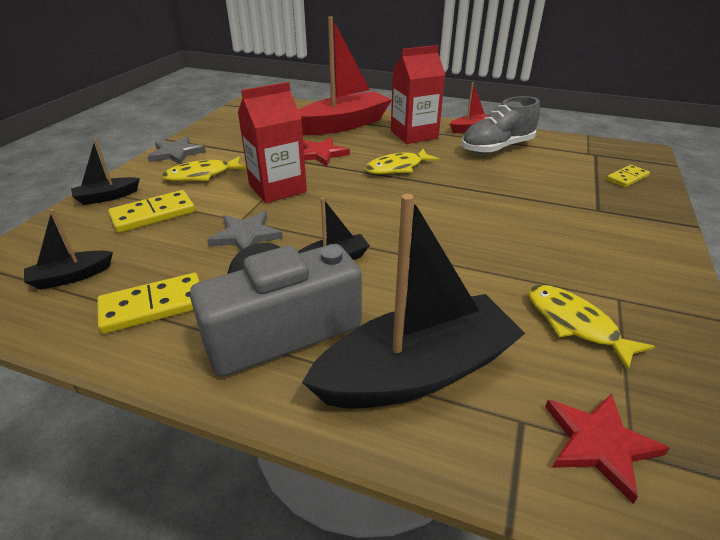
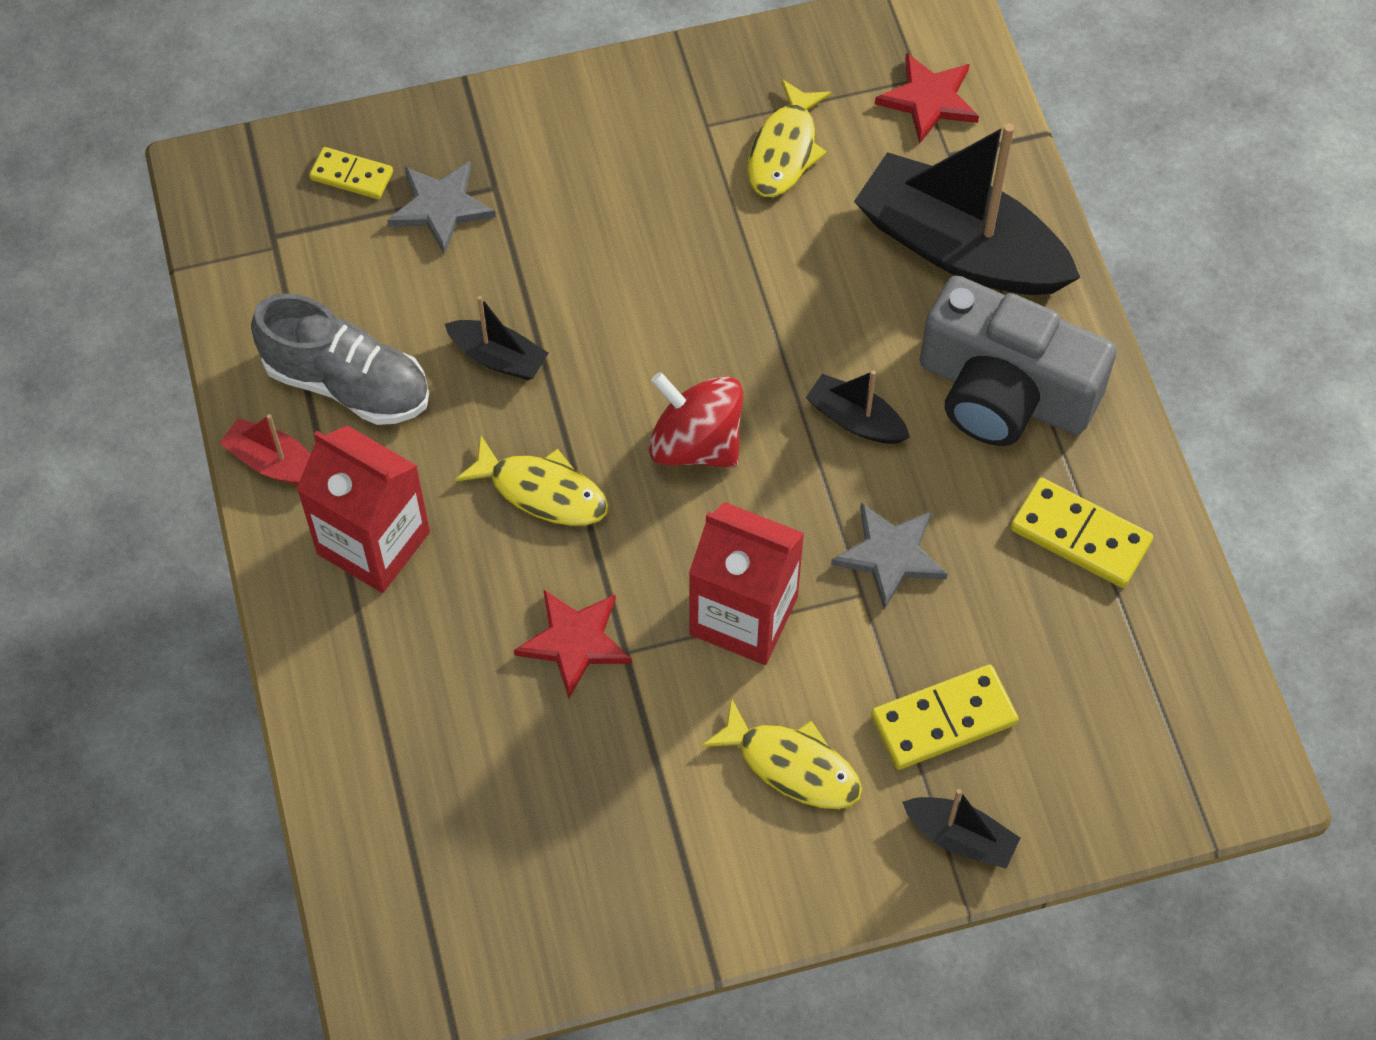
camera: 125 degrees left, 25 degrees up
(71, 277) = (1120, 673): black boat -> black boat (498, 358)
(153, 214) = (943, 719): yellow domino -> yellow domino turned 45 degrees counterclockwise
(176, 153) = (755, 890): grey star -> grey star (441, 207)
(344, 125) = (408, 697): red boat -> none
(378, 208) = (696, 443): none -> red spinning top

